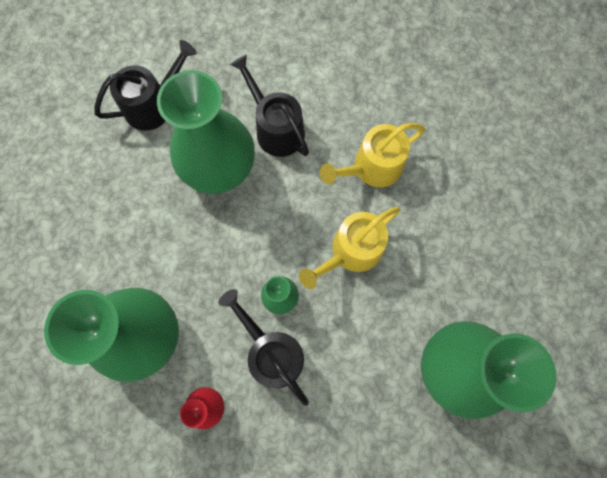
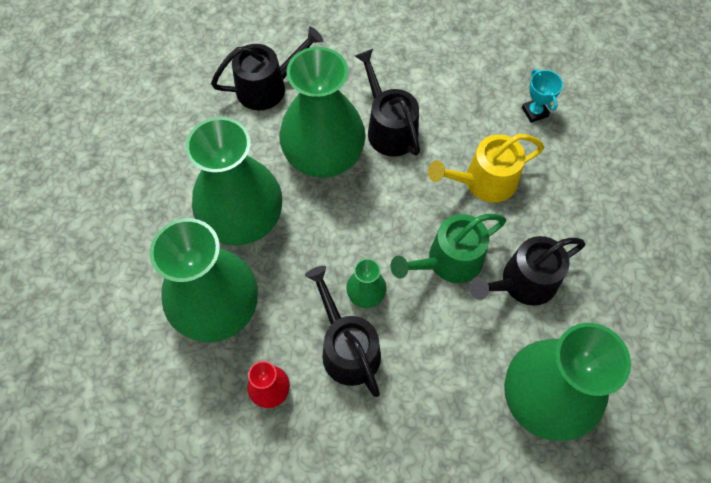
camera: 10 degrees right, 10 degrees down
(153, 243) = (243, 219): none -> green vase
(352, 251) = (449, 261): yellow watering can -> green watering can
(409, 90) = (534, 112): none -> turquoise trophy
(422, 260) = (523, 282): none -> black watering can

